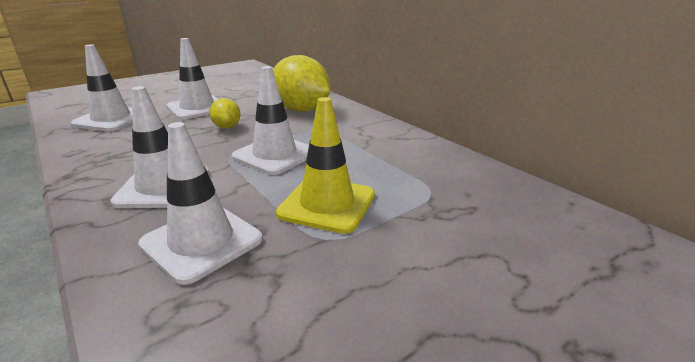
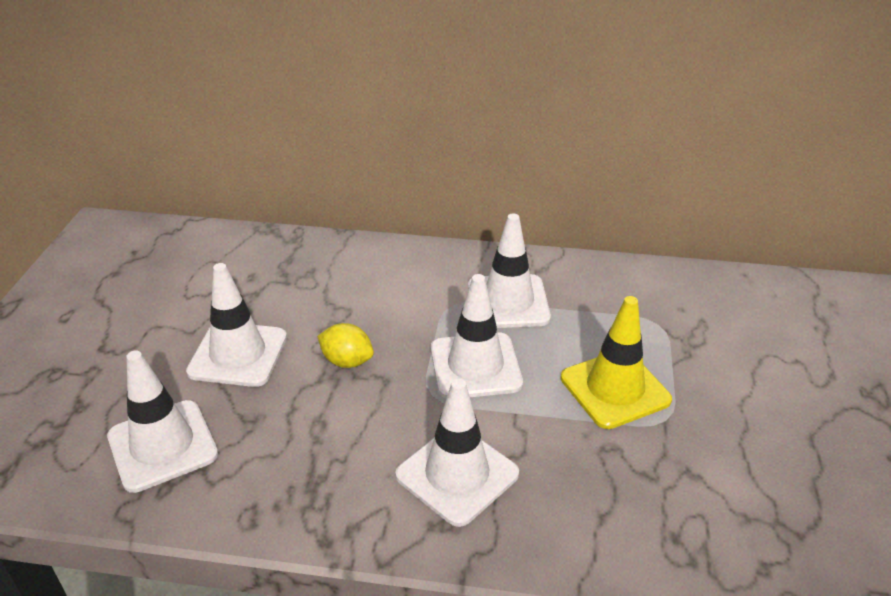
camera: 45 degrees left, 10 degrees up
(202, 242) = (598, 491): white traffic cone -> white traffic cone (508, 302)
(301, 110) = (374, 283): yellow lemon -> none

